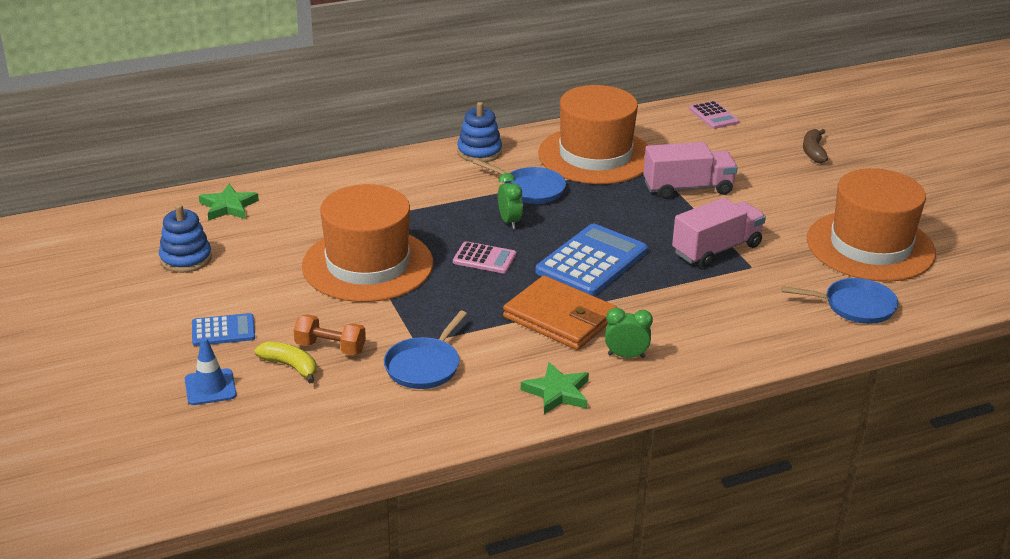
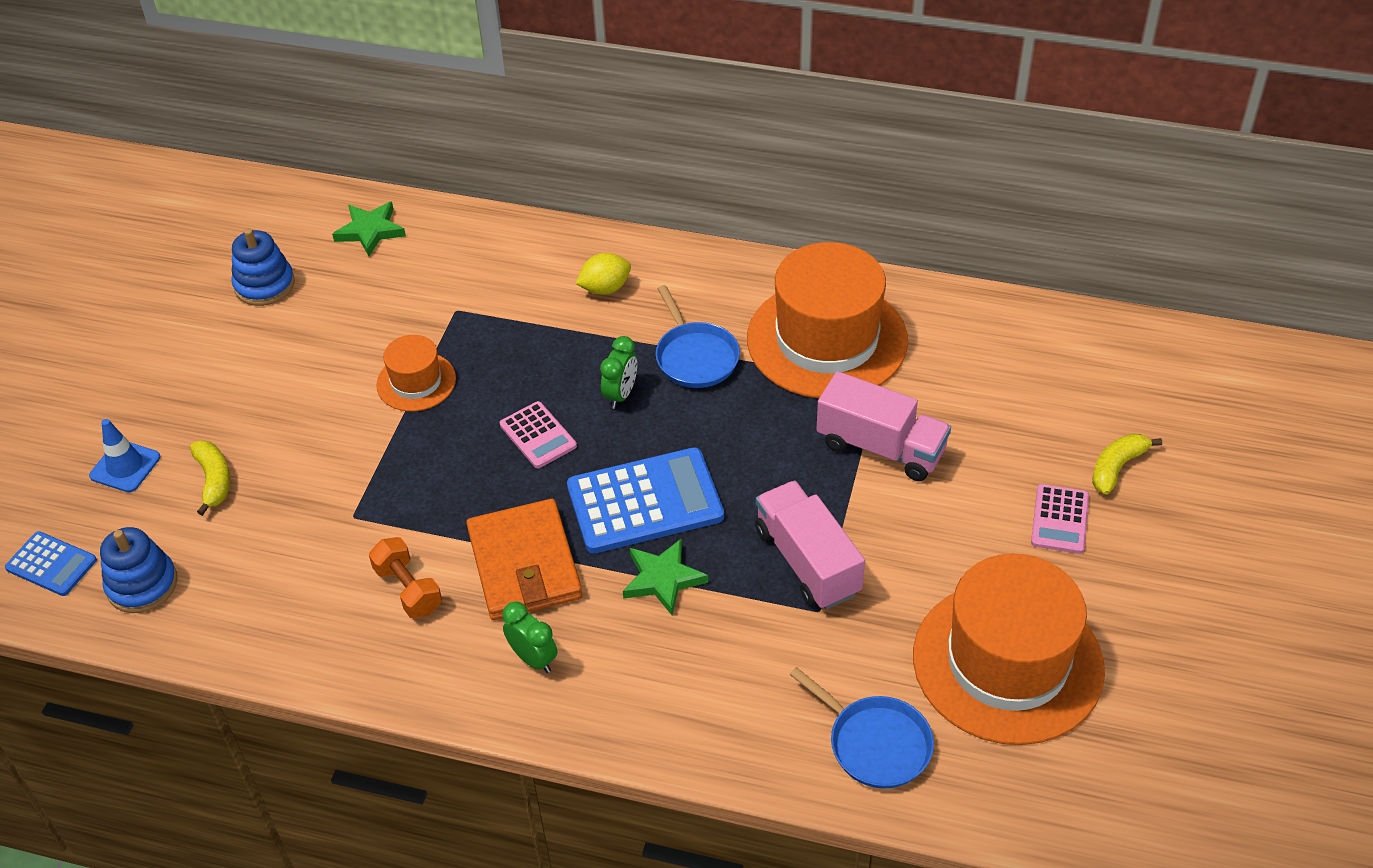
camera: 40 degrees right, 15 degrees up
(223, 331) = (204, 400): blue calculator -> blue calculator (51, 564)
(330, 348) = (271, 476): orange dumbbell -> orange dumbbell (408, 589)
(367, 265) = (416, 382): orange hat -> orange hat, size x0.49
(424, 366) = (327, 552): blue pan -> none
(431, 179) = (605, 288): none -> yellow lemon
(479, 152) = (700, 271): blue stacking toy -> blue stacking toy (142, 585)
(557, 392) = (412, 665): green star -> green star (663, 579)
(713, 116) = (1051, 342): pink calculator -> pink calculator (1059, 519)
(716, 249) = (807, 561): pink truck -> pink truck turned 120 degrees counterclockwise
(813, 152) = (1117, 467): brown banana -> yellow banana

